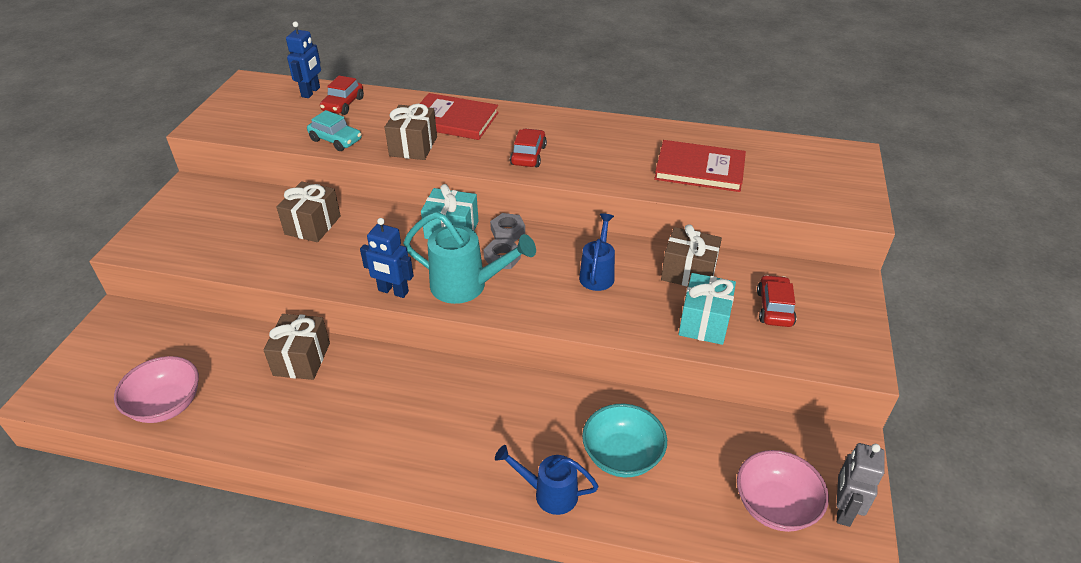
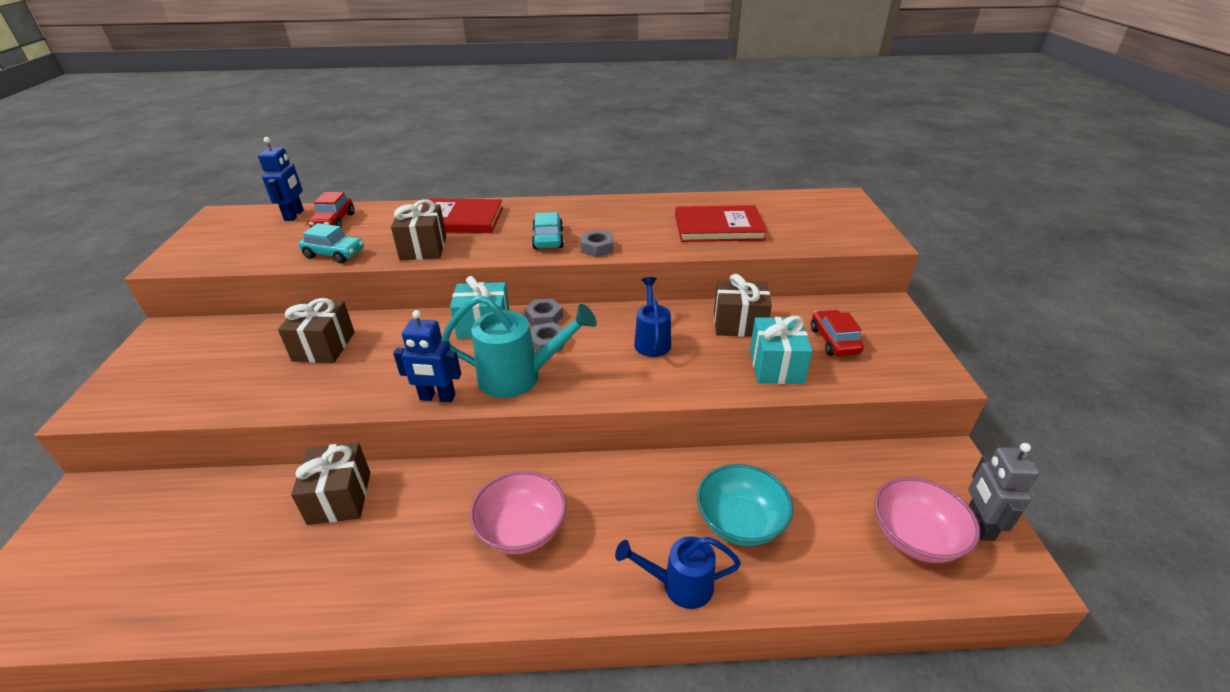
camera: 15 degrees left, 5 degrees down
(166, 405) = (167, 594): pink bowl -> pink bowl (522, 530)
(528, 155) = (548, 239): red car -> turquoise car
(570, 173) = (597, 248): none -> grey nut

